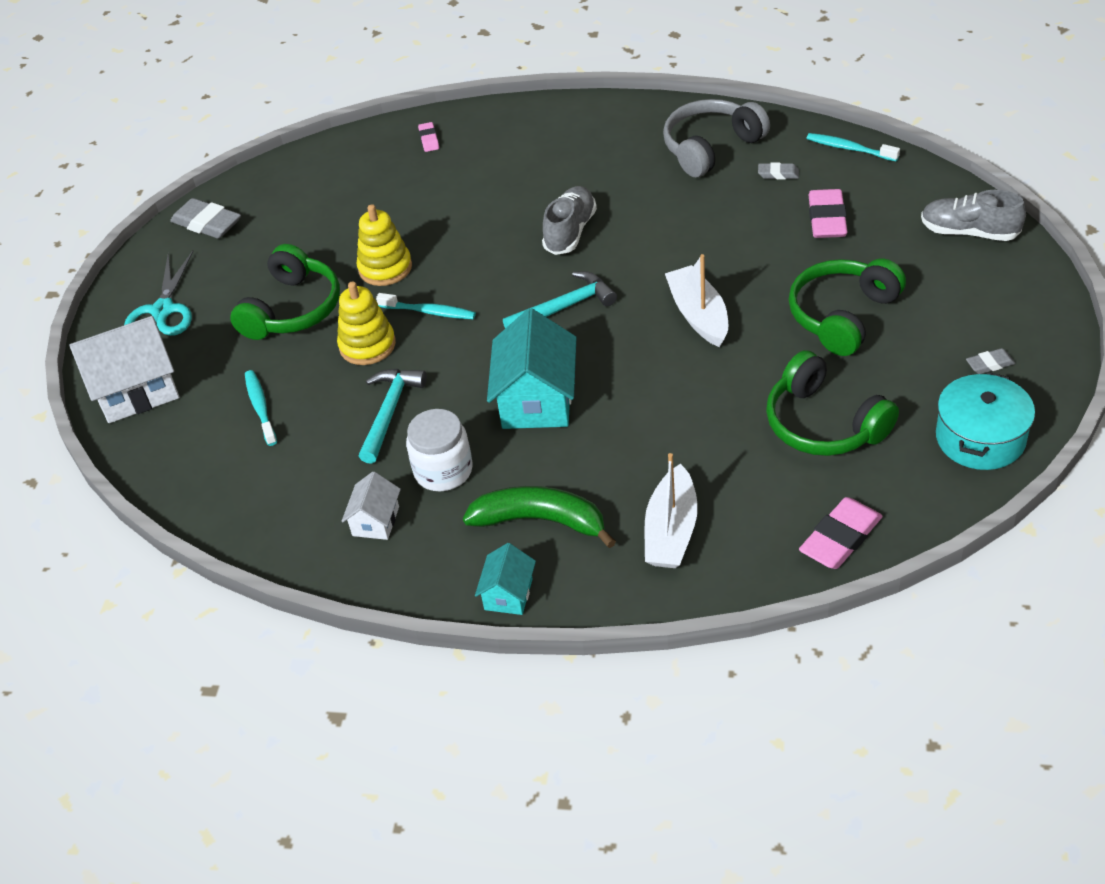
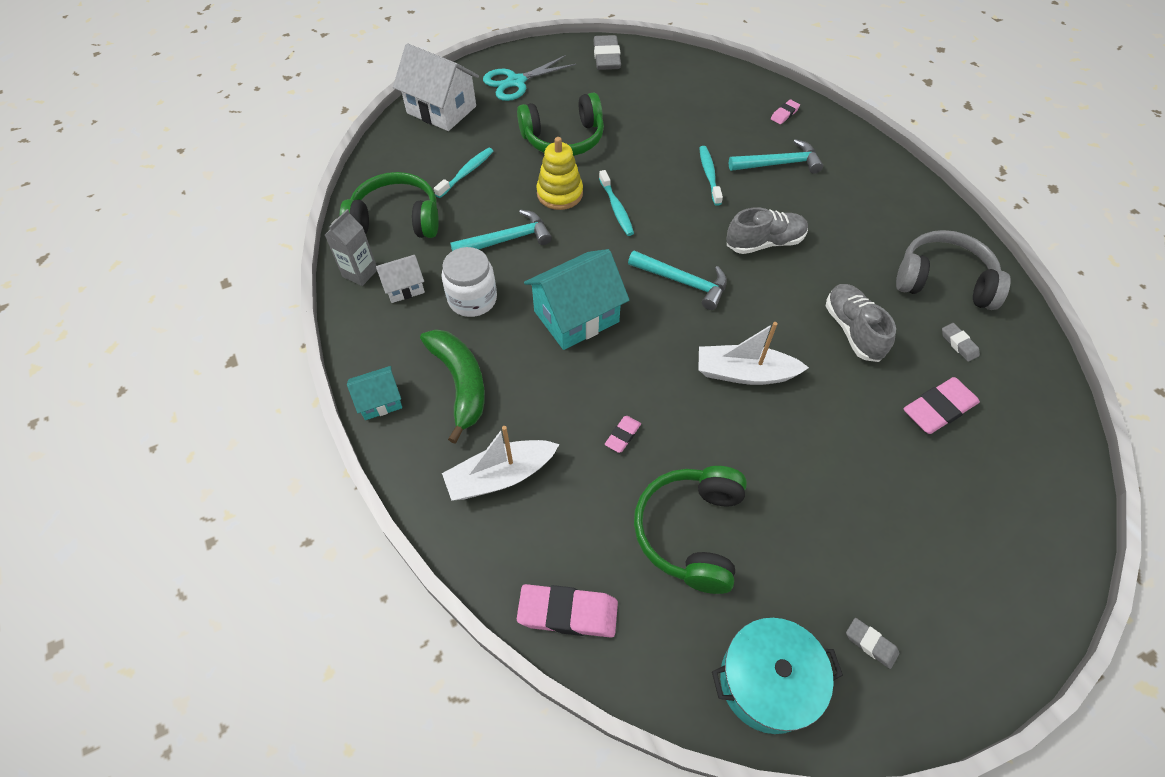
camera: 50 degrees right, 10 degrees up
(319, 552) = (360, 273): none -> grey carton
(385, 268) = (639, 162): yellow stacking toy -> none
(487, 175) = (779, 164): none -> turquoise hammer
(696, 426) = (622, 436): none -> pink eraser
(698, 315) = (744, 373): white boat -> white boat turned 120 degrees counterclockwise
(843, 316) = (830, 482): green headphones -> green headphones (396, 220)
(849, 148) = (1044, 381): turquoise toothbrush -> turquoise toothbrush (709, 175)
(969, 232) = (1031, 538): grey shoe -> grey shoe (853, 330)

